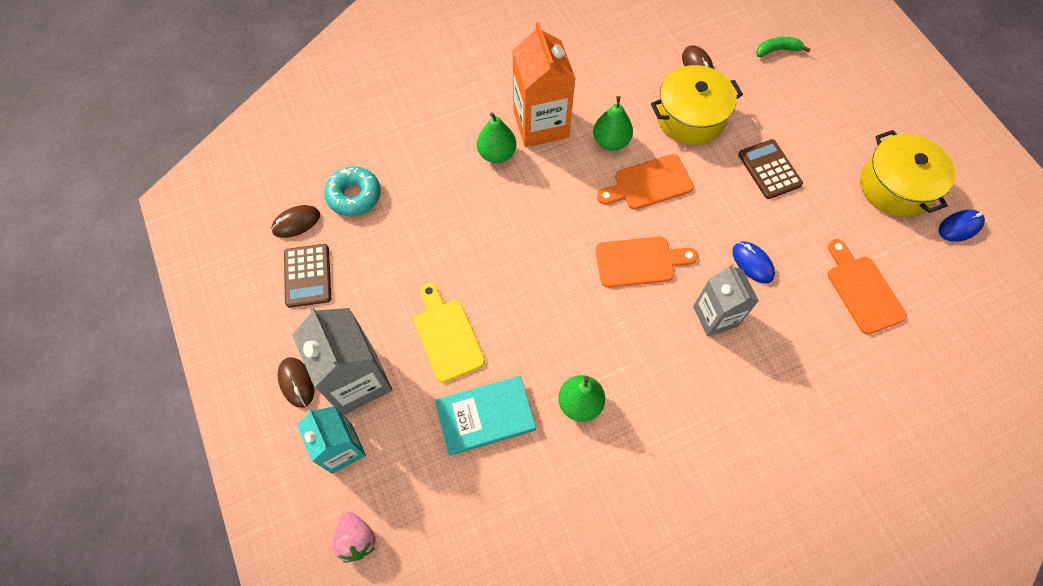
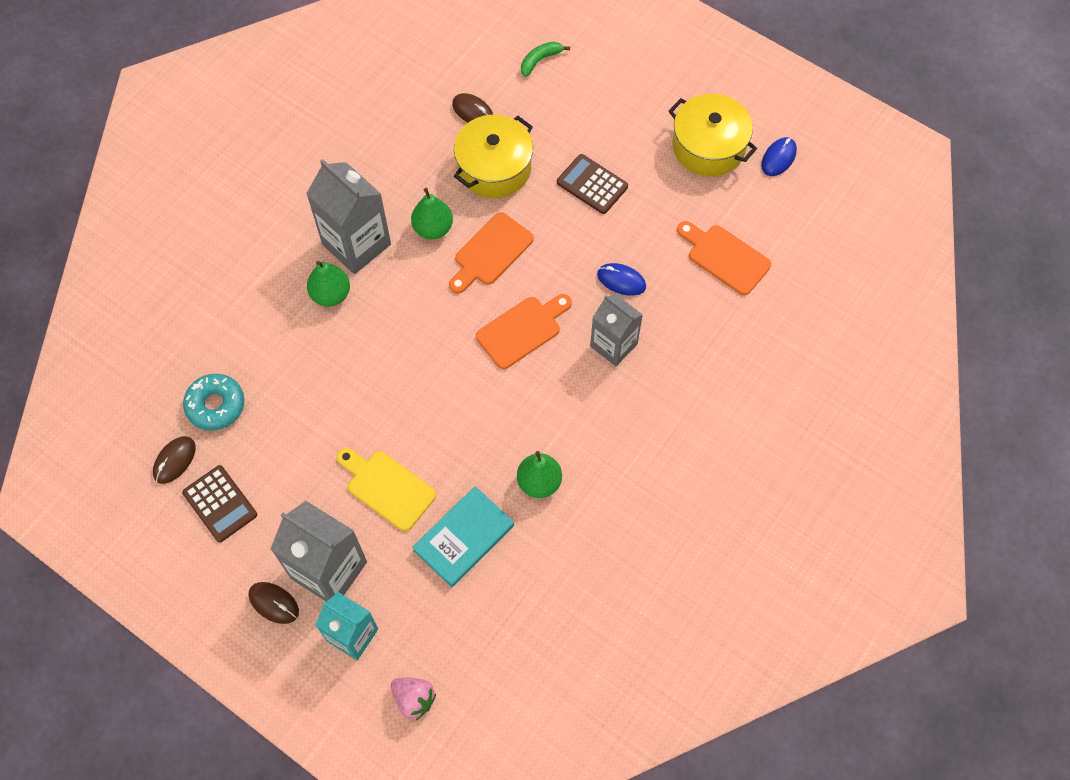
camera: 30 degrees left, 0 degrees up
(541, 124) = (356, 244): orange carton -> grey carton

